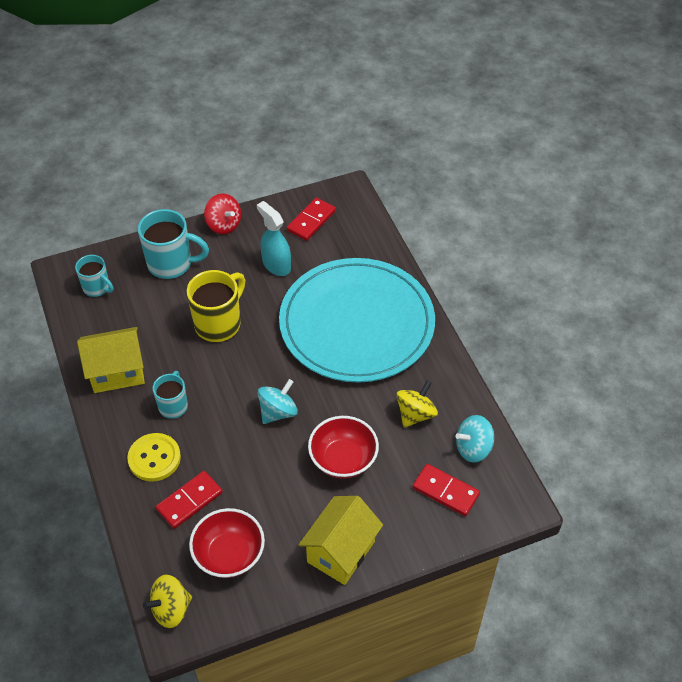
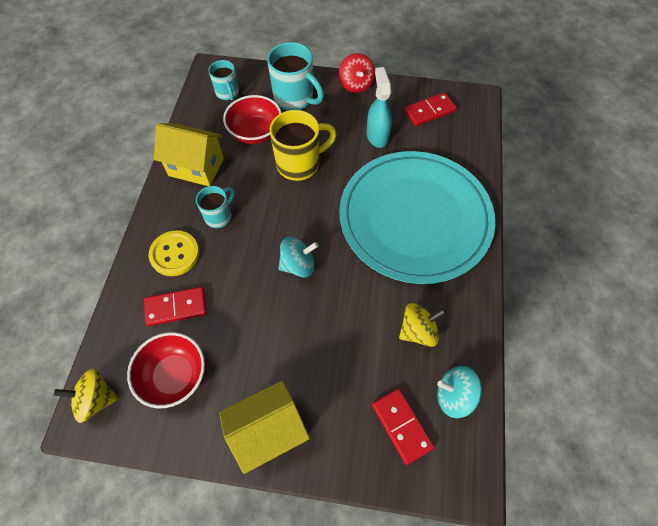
camera: 30 degrees right, 10 degrees up
(343, 459) = (326, 340): red bowl -> red bowl (255, 132)

